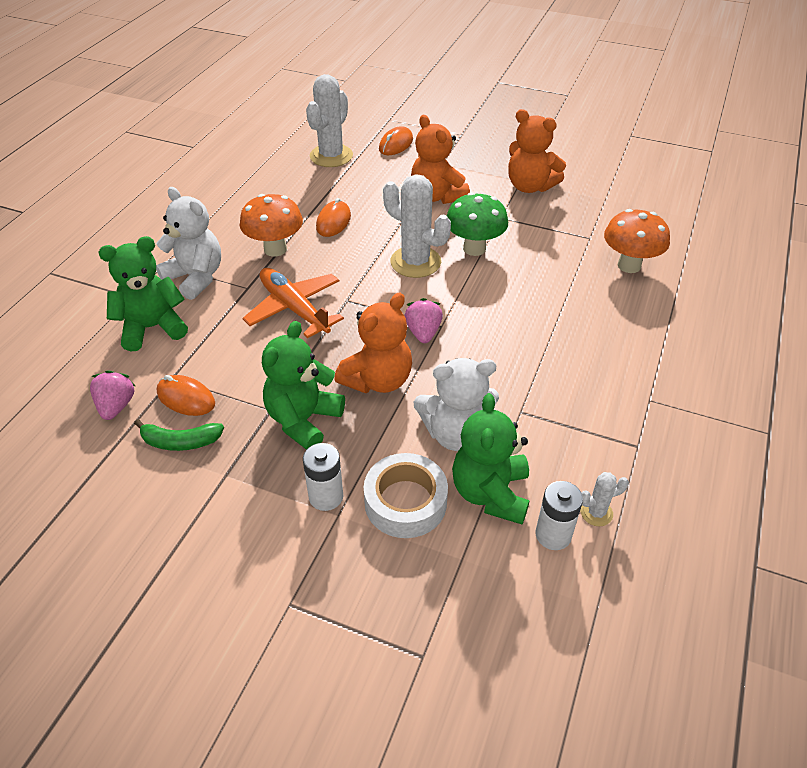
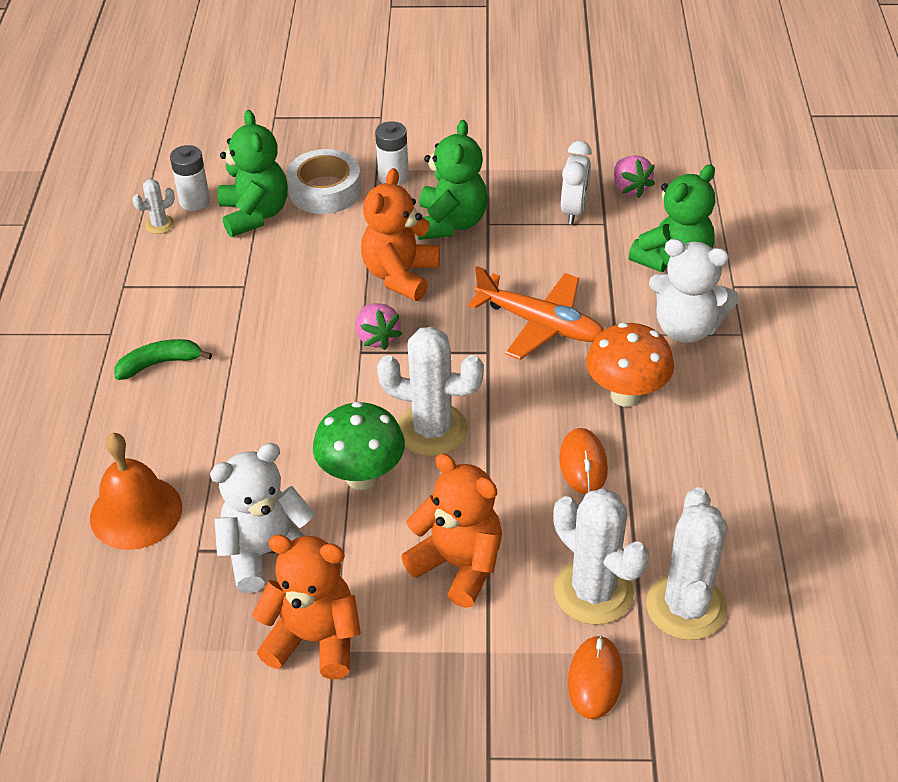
camera: 160 degrees right, 0 degrees up
(180, 442) = (546, 179): green banana -> green banana (160, 363)
(186, 398) = (574, 211): orange mouse -> white clock
(372, 171) = (593, 592): none -> white cactus
(456, 434) = (301, 250): white teddy bear -> white teddy bear (266, 552)
(629, 265) = (136, 512): orange mushroom -> orange bell

